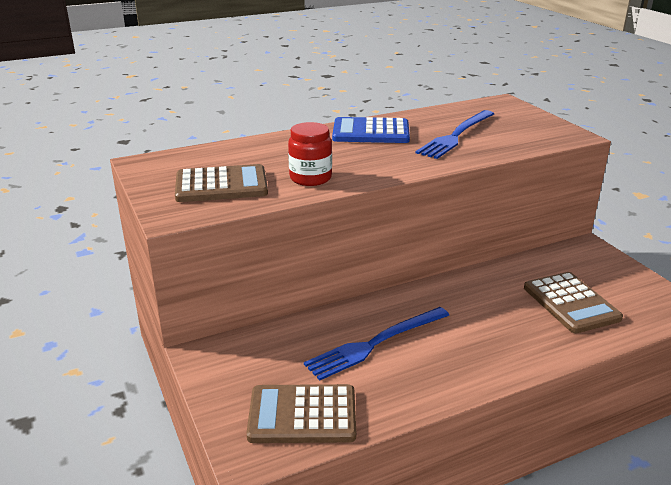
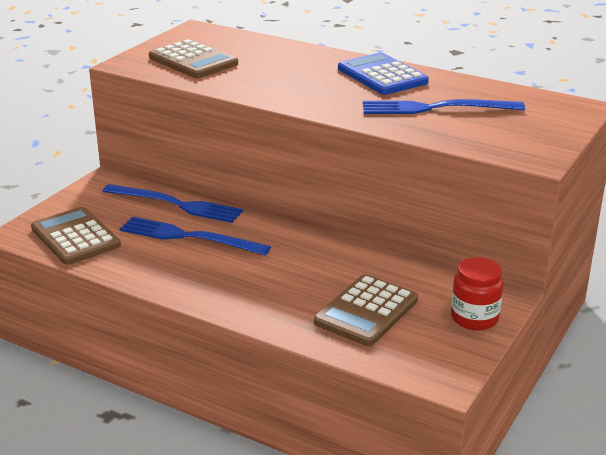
camera: 55 degrees right, 0 degrees up
(305, 329) = (176, 204): none -> blue fork
(310, 178) = (248, 82): red jar -> red jar (474, 318)

